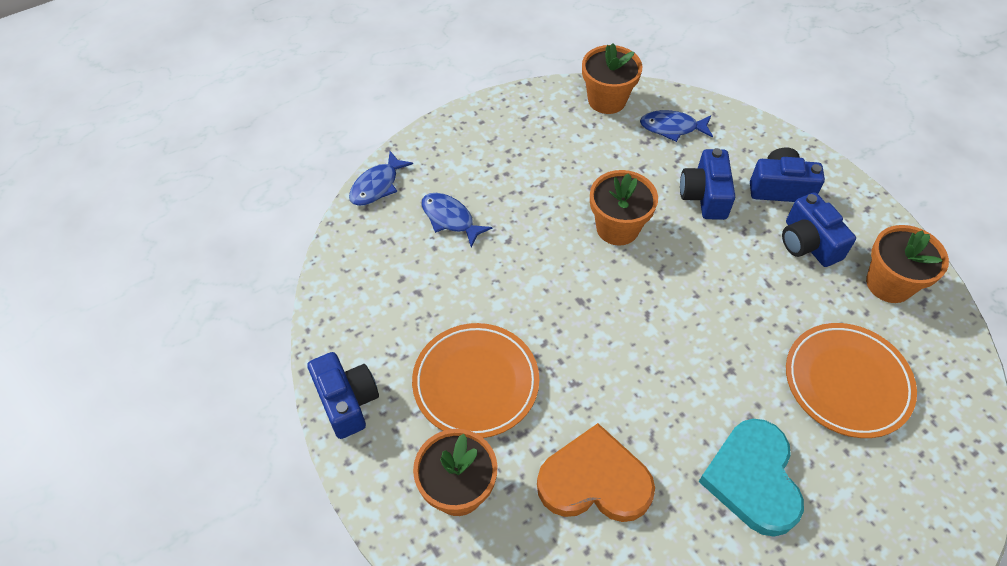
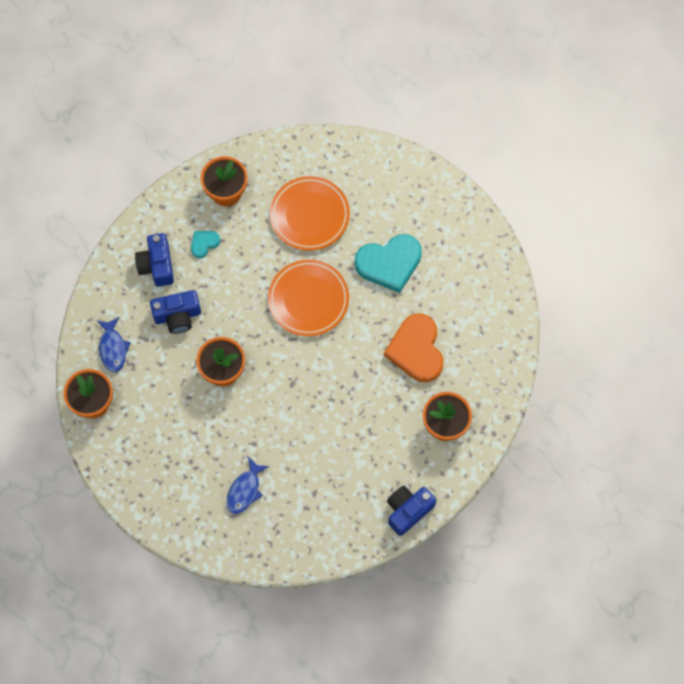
camera: 105 degrees left, 15 degrees up
(377, 185) = (227, 554): blue fish -> none
(476, 382) = (372, 435): orange plate -> orange plate (308, 299)
(808, 243) = (204, 243): blue camera -> turquoise heart

